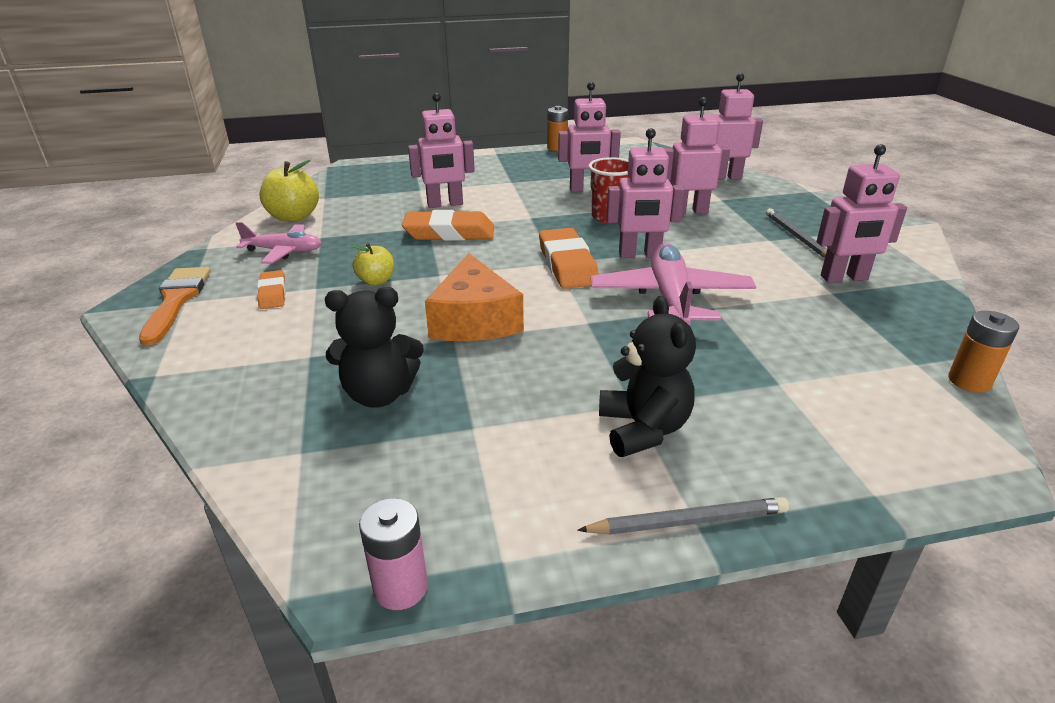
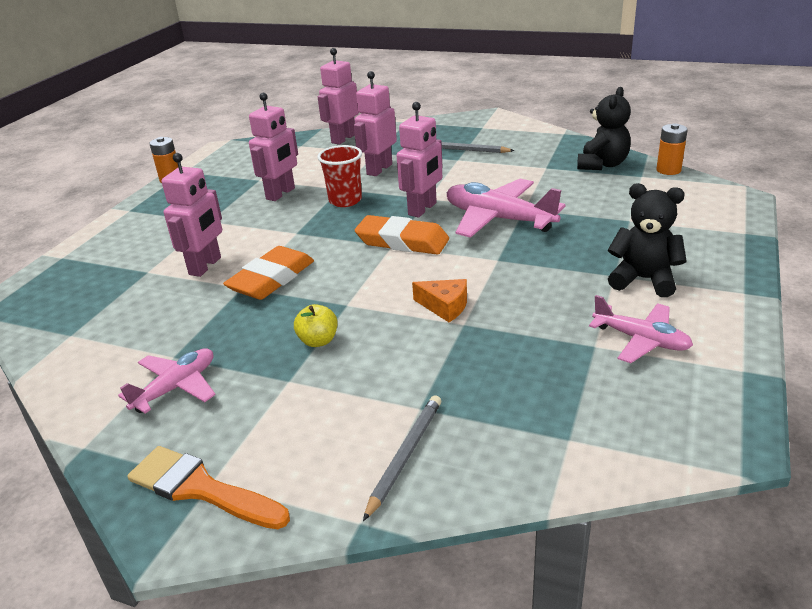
camera: 55 degrees left, 0 degrees up
(273, 293) = (269, 411): orange eraser -> none
(294, 217) = (93, 365): yellow apple -> none
(379, 394) = (516, 380): black teddy bear -> black teddy bear (602, 165)
(400, 587) = (751, 419): pink battery -> none
(474, 320) = (445, 306): orange cheese -> orange cheese, size x0.56
(508, 458) = (641, 340): none -> pink plane
(687, 521) = (739, 294): grey pencil -> grey pencil (405, 456)
(844, 278) = (533, 157): pink robot -> none

